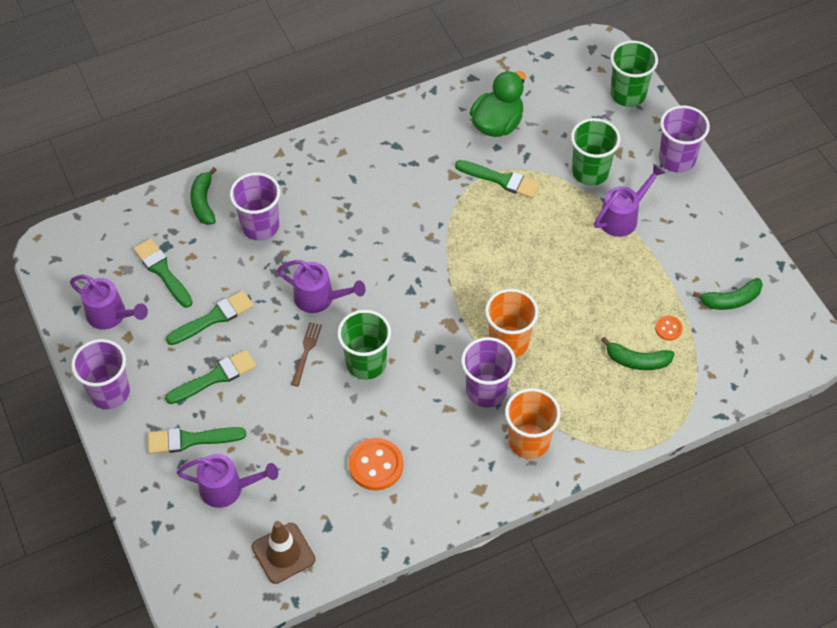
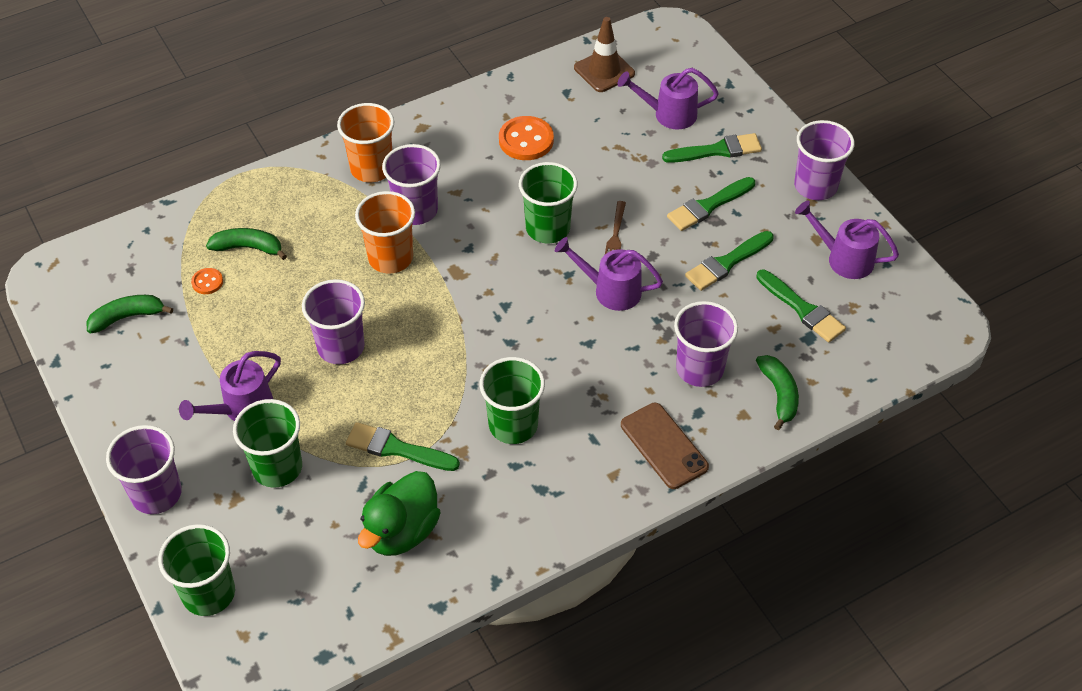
camera: 175 degrees right, 5 degrees down
(301, 170) = (664, 446): none -> brown phone
(412, 192) = (513, 425): none -> green cup
(548, 262) = (341, 347): none -> purple cup

